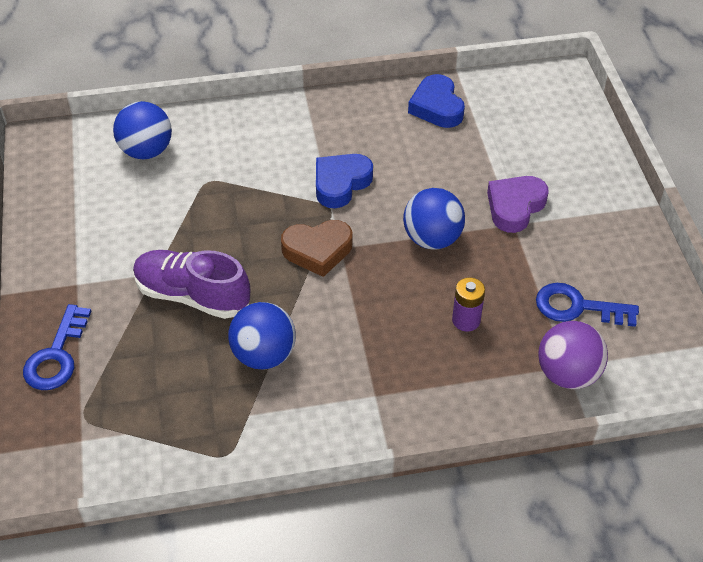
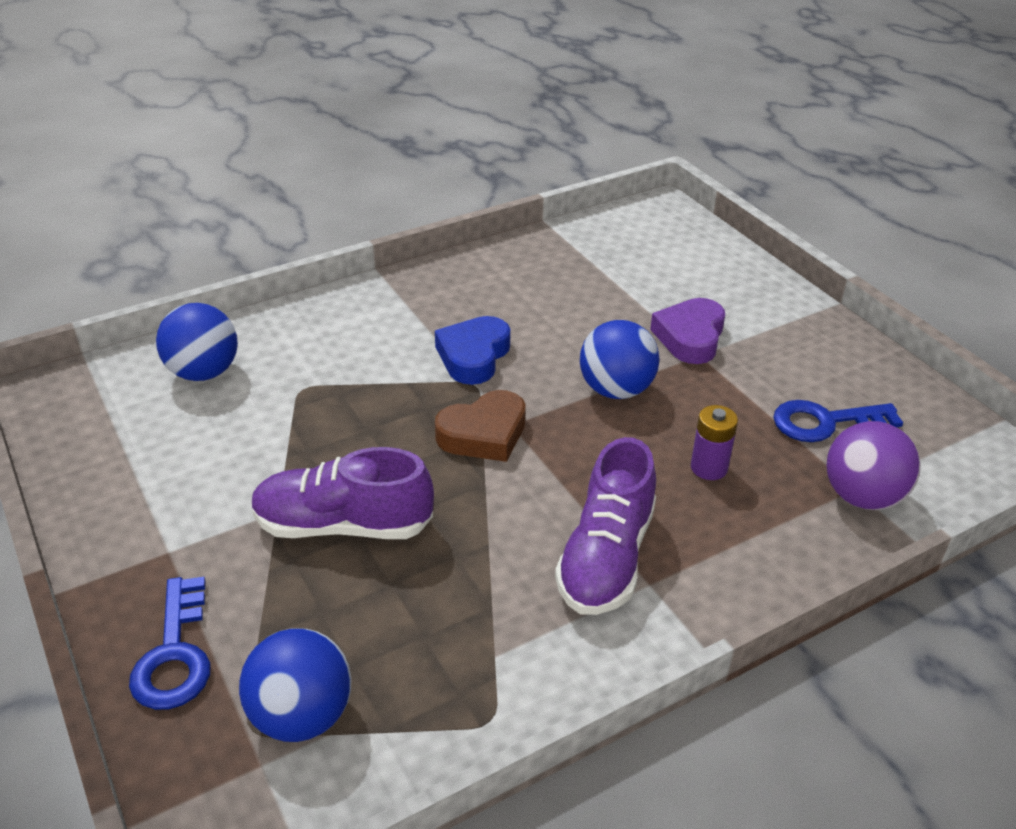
camera: 20 degrees left, 10 degrees down
(264, 355) = (477, 573): blue ball -> blue ball (302, 715)
(355, 368) = (606, 557): none -> purple shoe
(437, 107) = (543, 259): blue heart -> none

